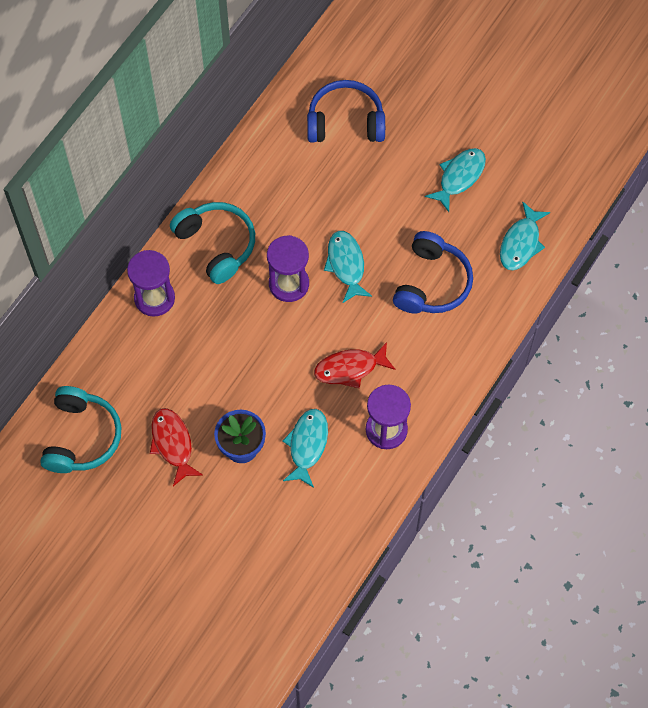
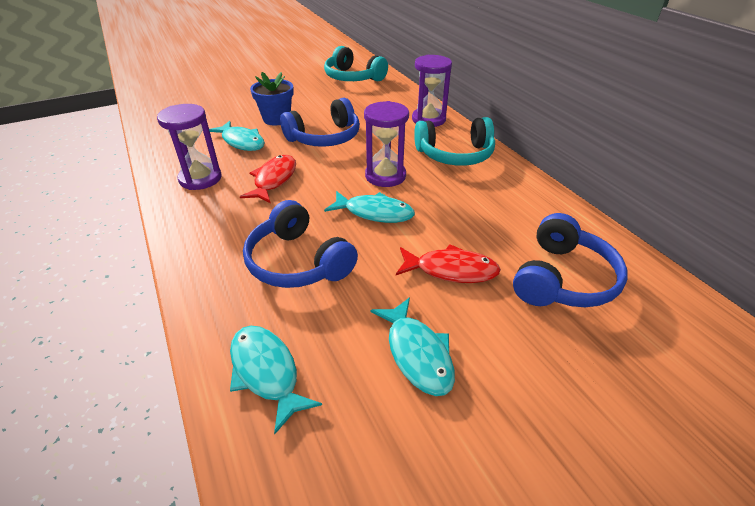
camera: 120 degrees right, 25 degrees down
(173, 444) = (312, 99): red fish -> red fish (451, 270)
(252, 374) = (324, 137): none -> blue headphones

